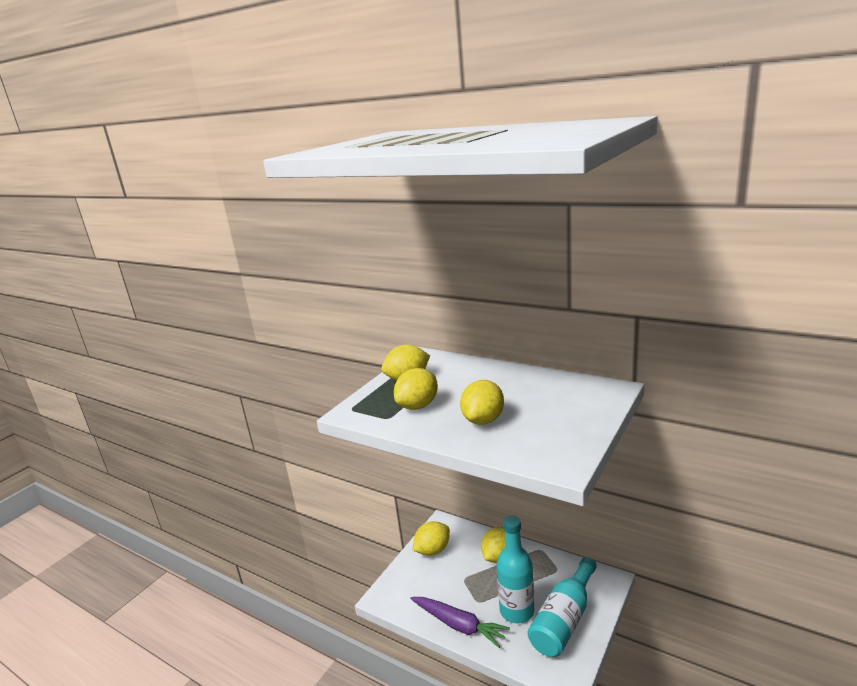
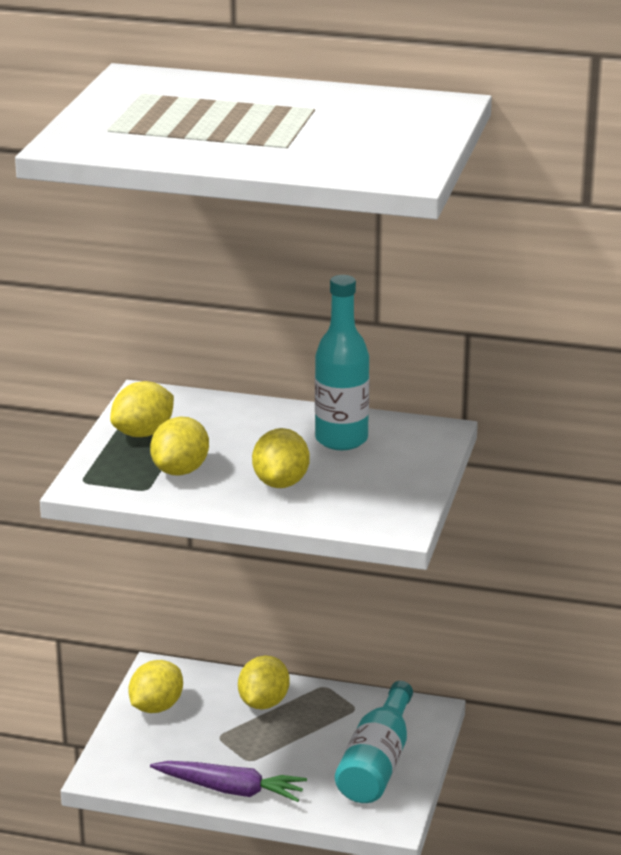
camera: 20 degrees left, 5 degrees up
(517, 611) = (308, 763): turquoise bottle -> turquoise bottle (341, 439)

